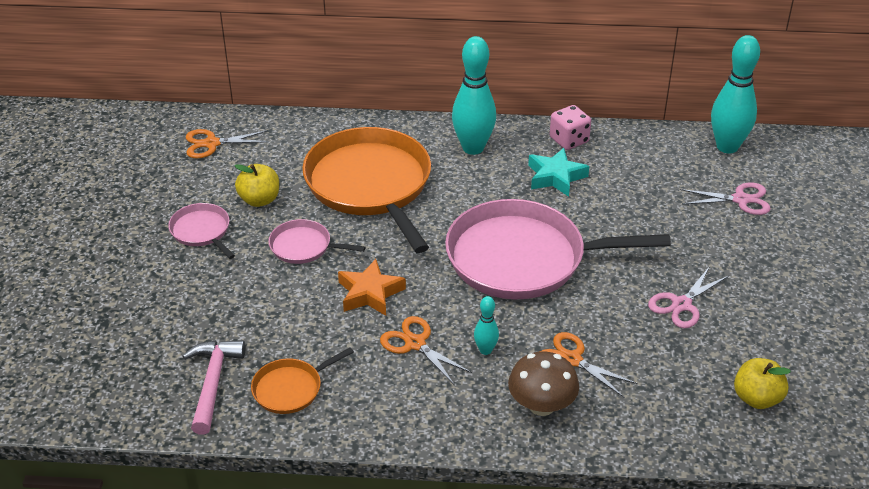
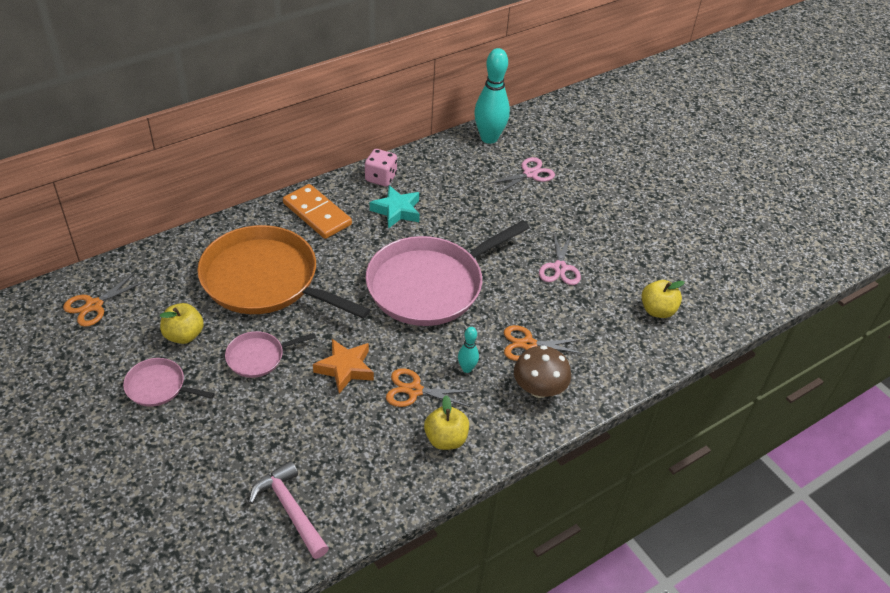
camera: 40 degrees left, 5 degrees up
(290, 388) = (355, 478): orange pan -> none
(403, 400) = (445, 439): none -> yellow apple
(473, 148) = (317, 214): turquoise bowling pin -> orange domino

